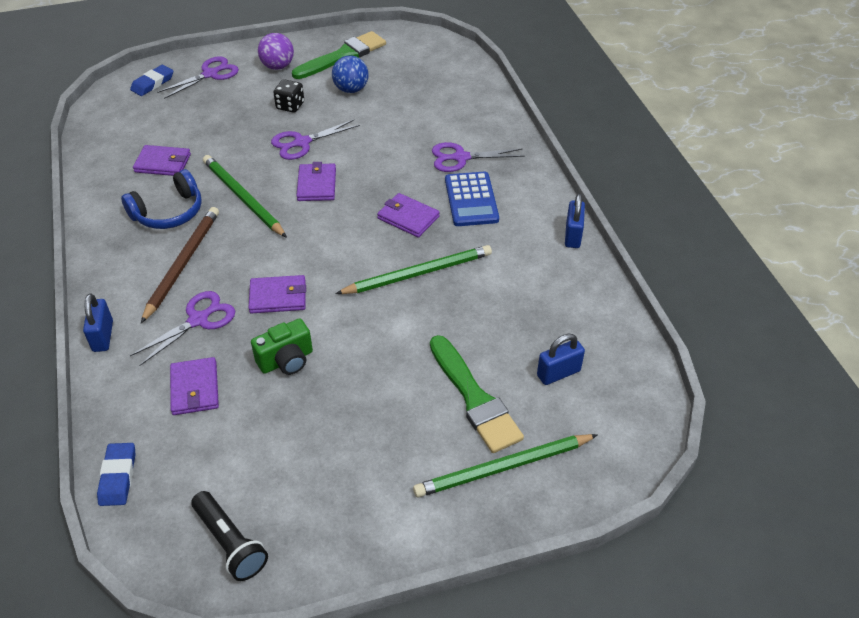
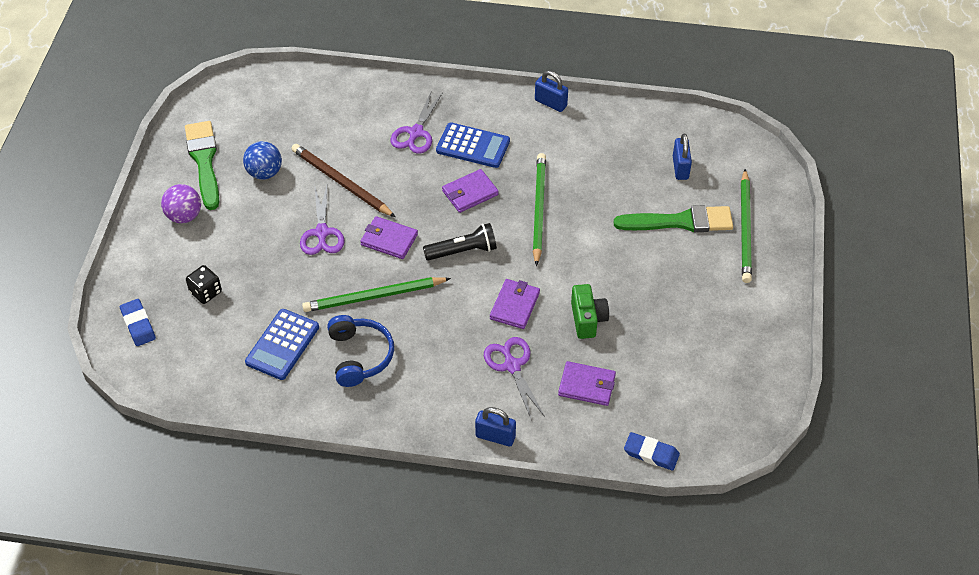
camera: 65 degrees left, 5 degrees up
(163, 163) = (282, 345): purple wallet -> blue calculator
(182, 264) = (436, 361): brown pencil -> brown pencil (341, 182)
(210, 74) = (157, 273): purple scissors -> none
(230, 543) = (740, 397): black flashlight -> black flashlight (463, 251)
(290, 106) = (258, 225): black dice -> black dice (205, 292)

